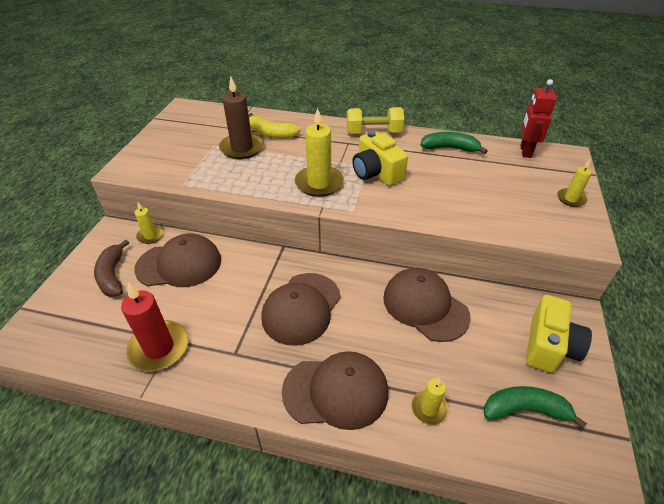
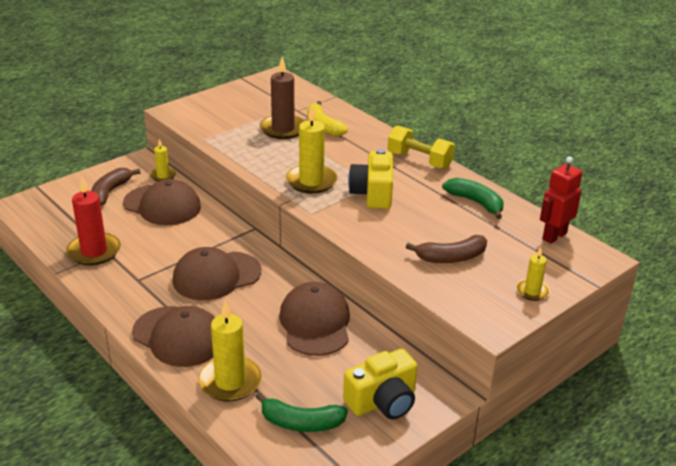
camera: 35 degrees right, 10 degrees down
(429, 408) = (230, 381): yellow candle -> yellow candle, size x1.81
(492, 199) = (451, 258): none -> brown banana
(524, 410) = (301, 423): green banana -> green banana turned 150 degrees clockwise

